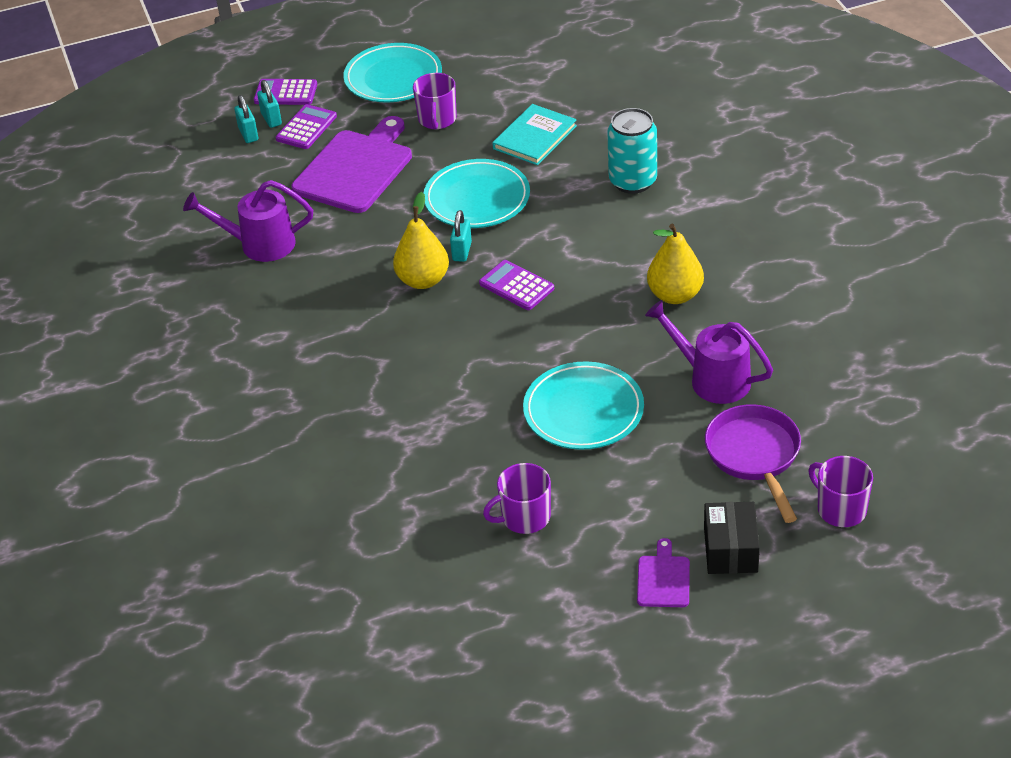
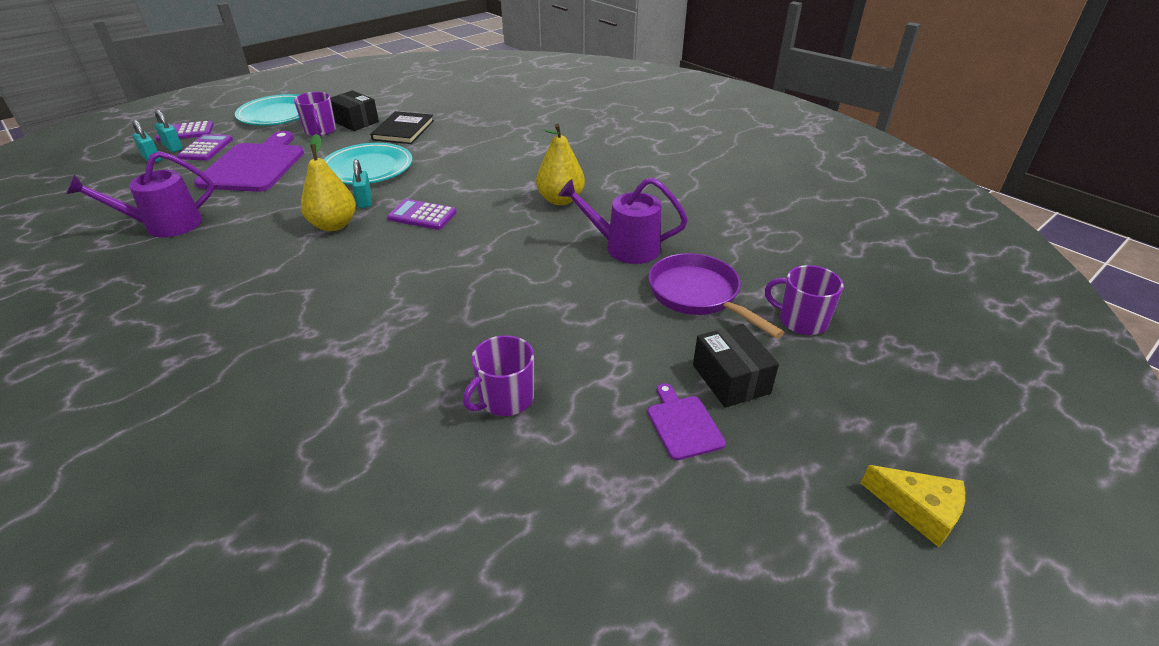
camera: 25 degrees left, 5 degrees down
(481, 109) = (355, 121): none -> black box
(534, 137) = (403, 130): turquoise book -> black book
(583, 410) = (523, 292): turquoise plate -> none
(633, 181) = (491, 142): turquoise can -> none
(810, 695) = (918, 510): none -> yellow cheese

